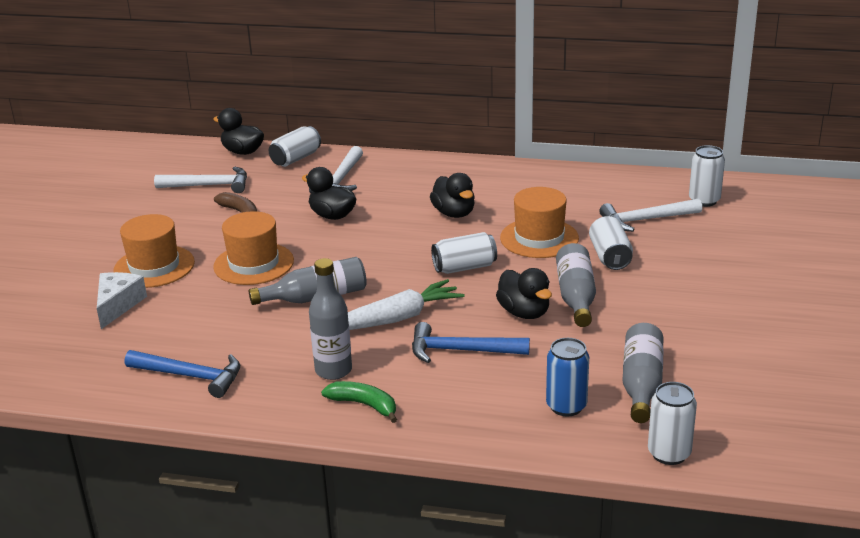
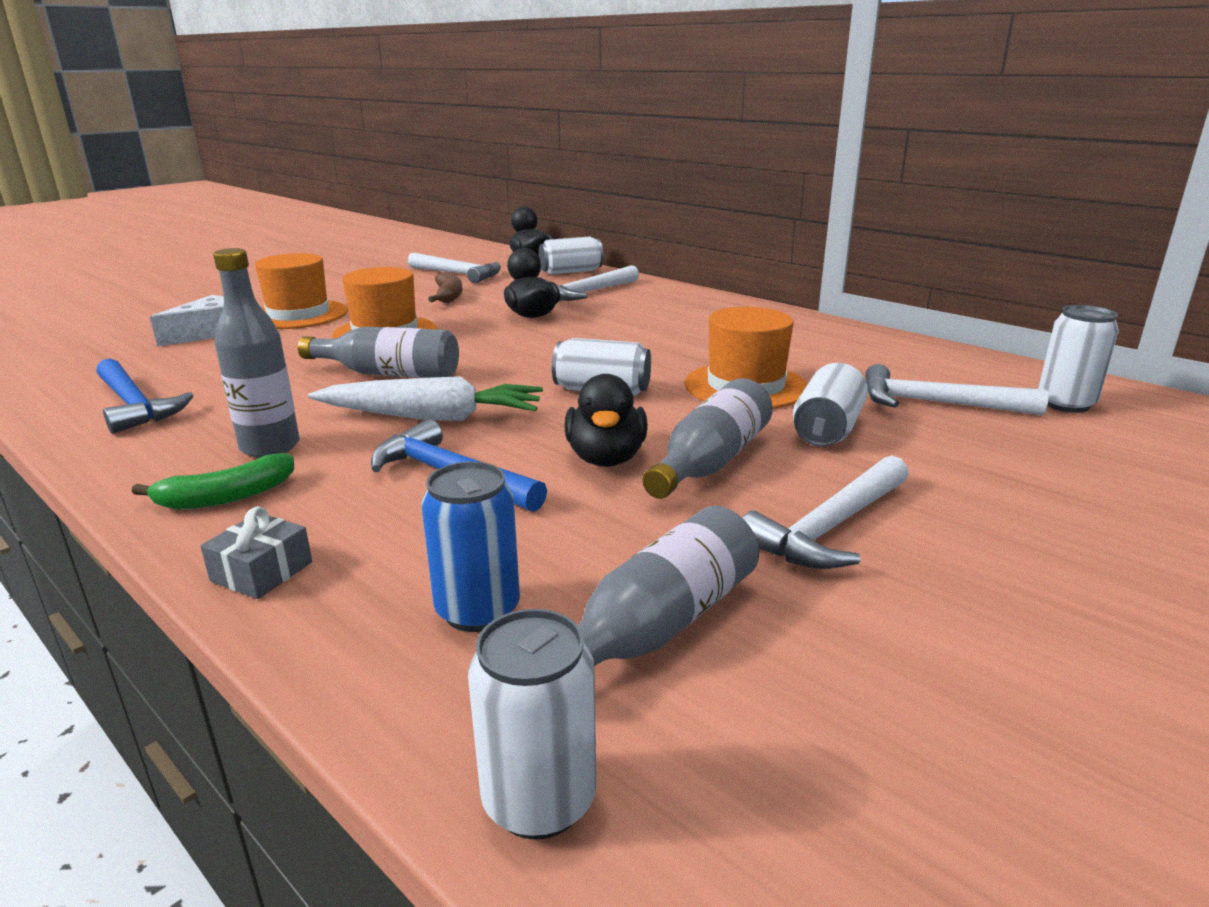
camera: 30 degrees right, 5 degrees down
(364, 405) = (226, 497): green banana -> green banana turned 90 degrees clockwise
(449, 429) = (262, 572): none -> grey gift
(454, 213) = (668, 341): black duck -> none
(662, 314) = (830, 527): none -> white hammer

